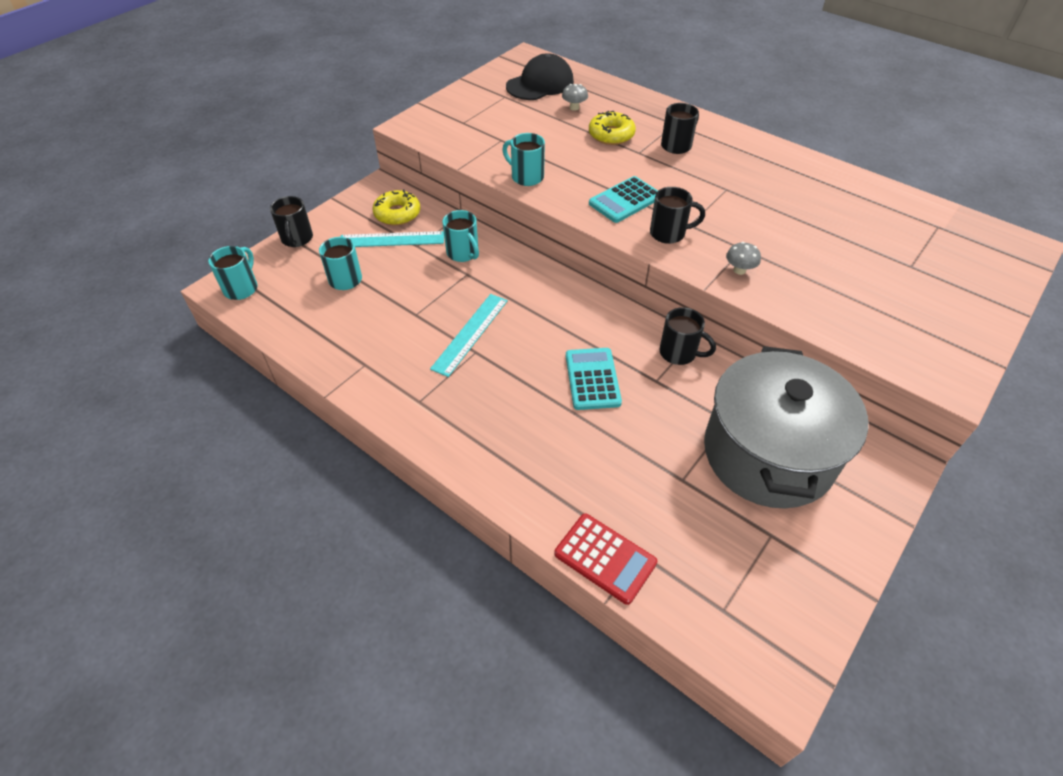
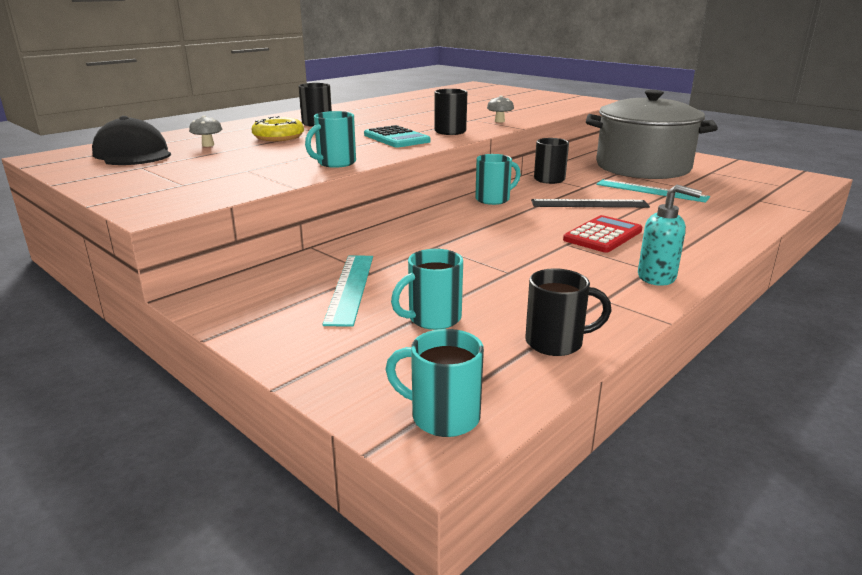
camera: 85 degrees left, 25 degrees down
(297, 239) = (313, 366): black mug -> black mug (556, 343)
(397, 214) = (289, 285): yellow donut -> none
(402, 402) = (657, 277): none -> turquoise soap dispenser
(463, 253) = (396, 247): turquoise mug -> turquoise mug (494, 199)
(470, 334) = (539, 245): turquoise ruler -> turquoise ruler (651, 191)
(592, 379) = (589, 204): turquoise calculator -> black ruler
(605, 558) = (773, 209): red calculator -> red calculator (602, 235)

